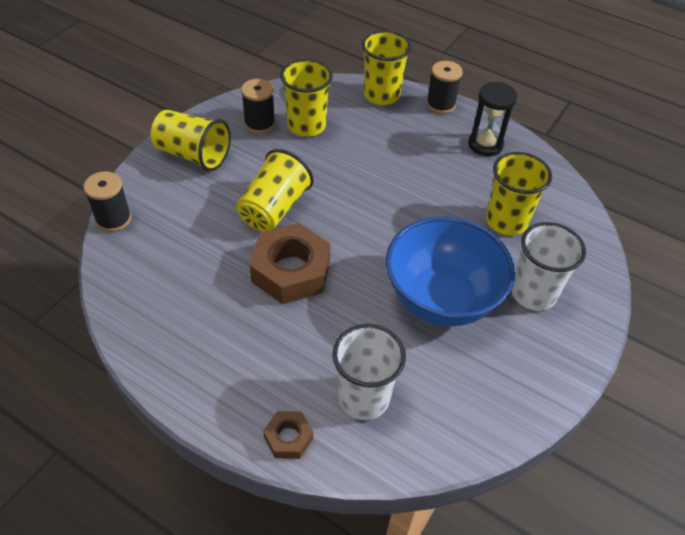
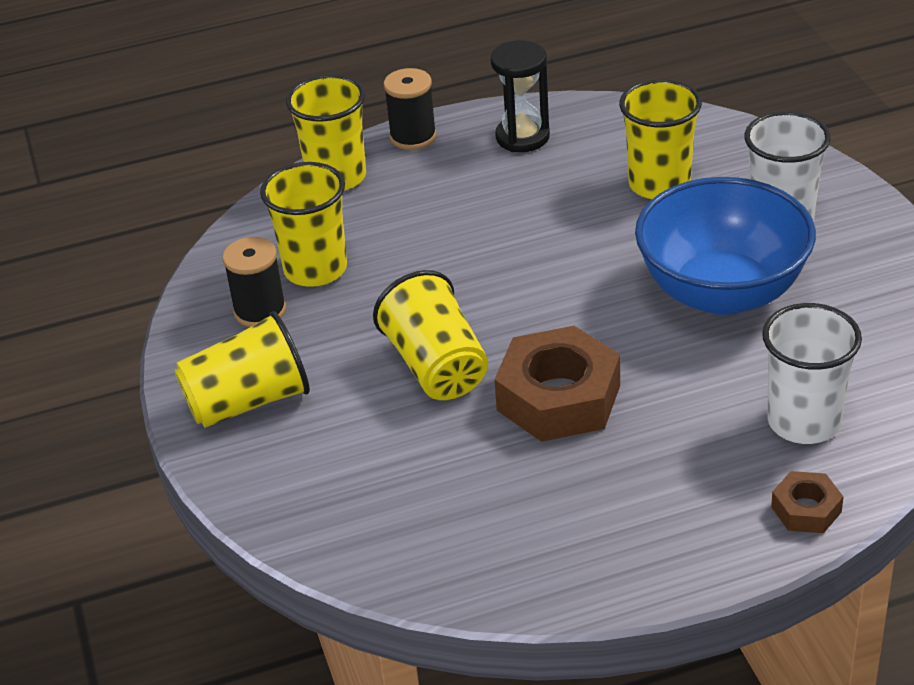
camera: 45 degrees left, 10 degrees down
(113, 219) = (288, 533): black spool -> none

